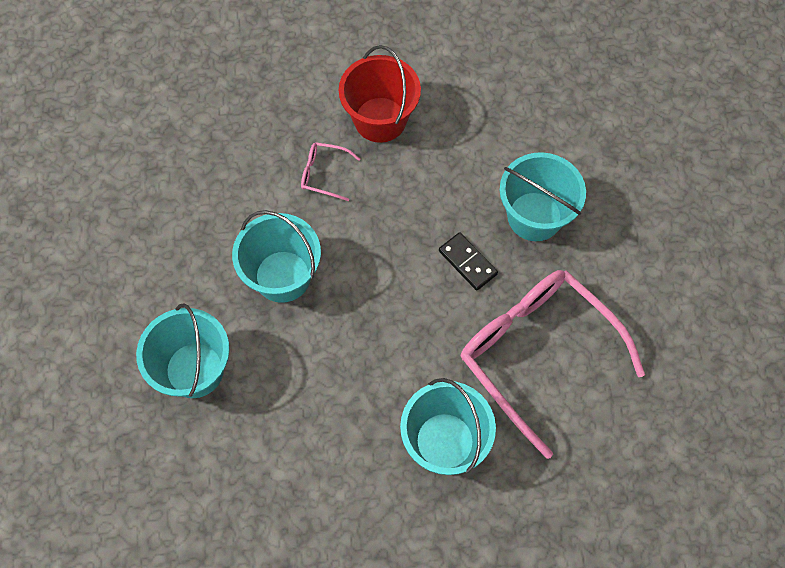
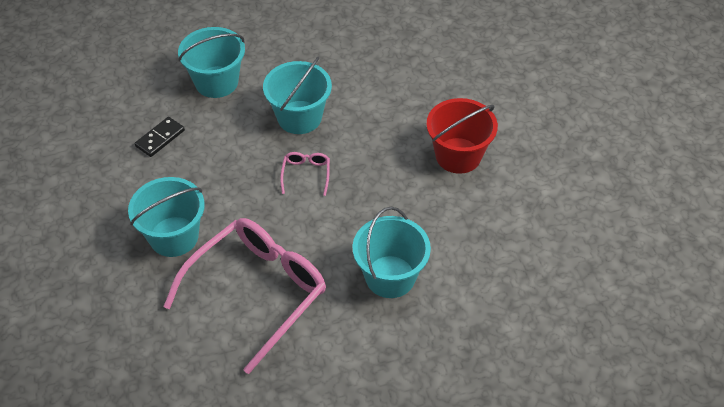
camera: 80 degrees right, 15 degrees down
(324, 174) = (396, 127): pink glasses -> pink glasses (306, 174)
(467, 262) = (334, 233): black domino -> black domino (160, 138)

